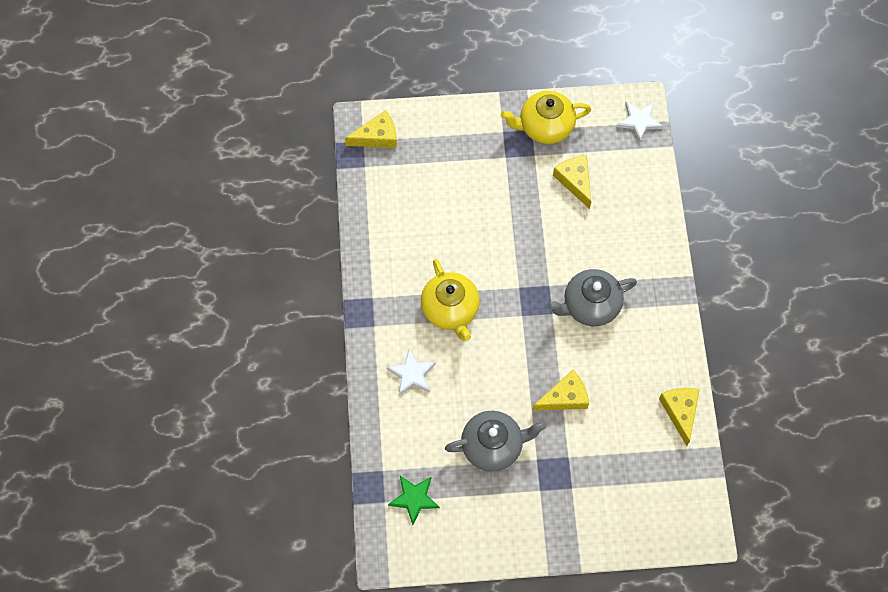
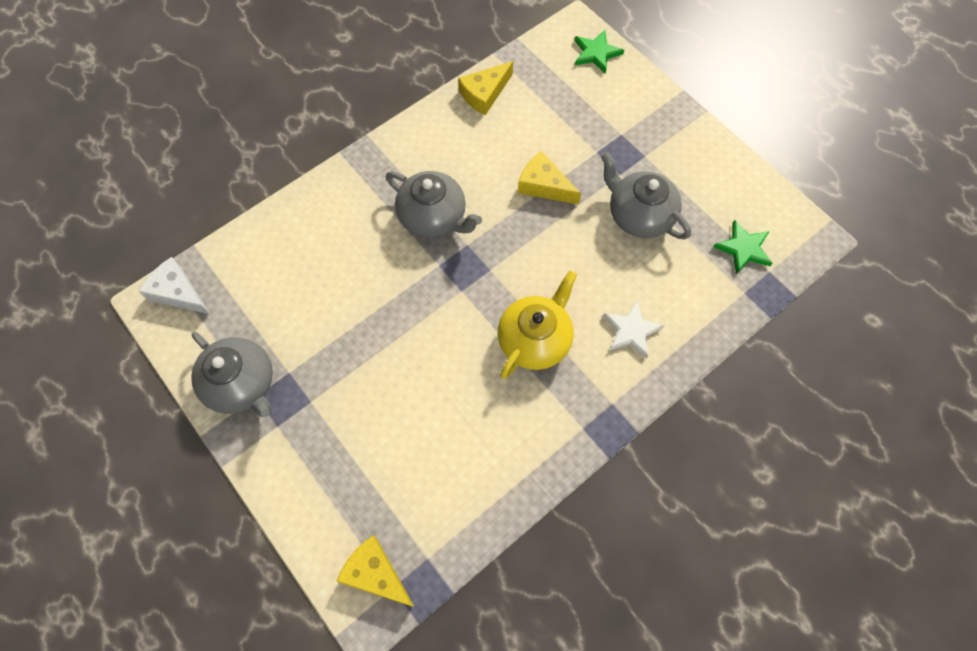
camera: 125 degrees left, 0 degrees up
(545, 126) = (242, 384): yellow teapot -> grey teapot
(575, 181) = (297, 311): yellow cheese -> none
(639, 121) = (178, 292): white star -> white cheese
(665, 529) = (596, 53): none -> green star

